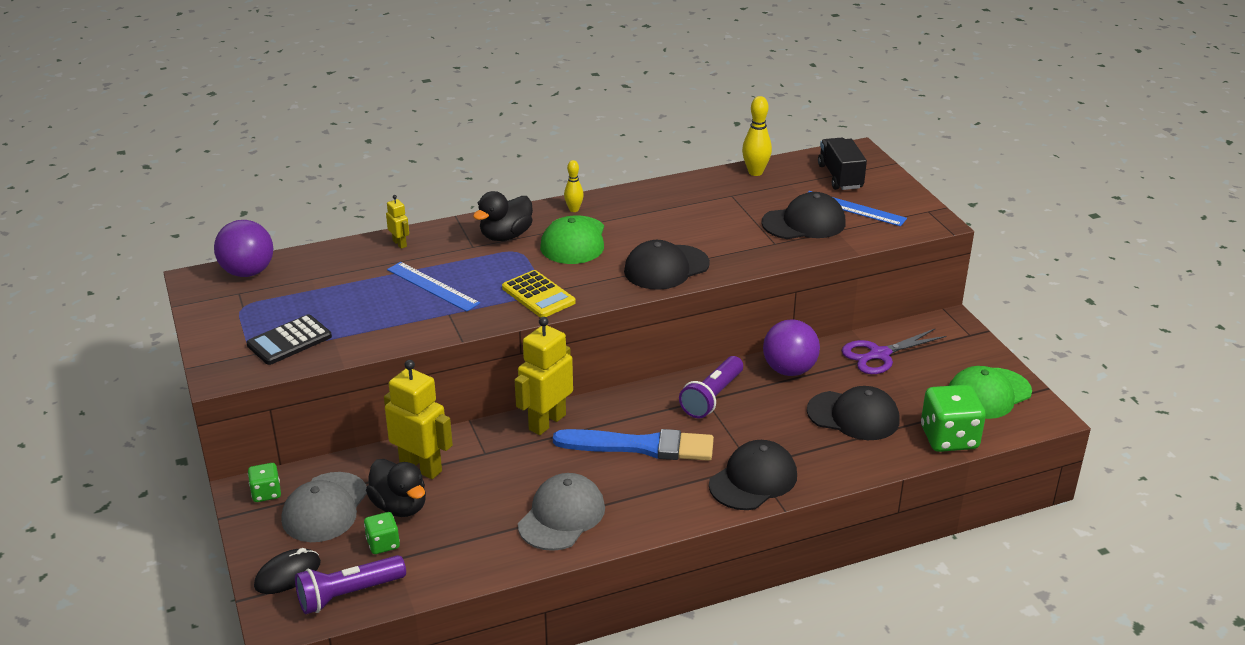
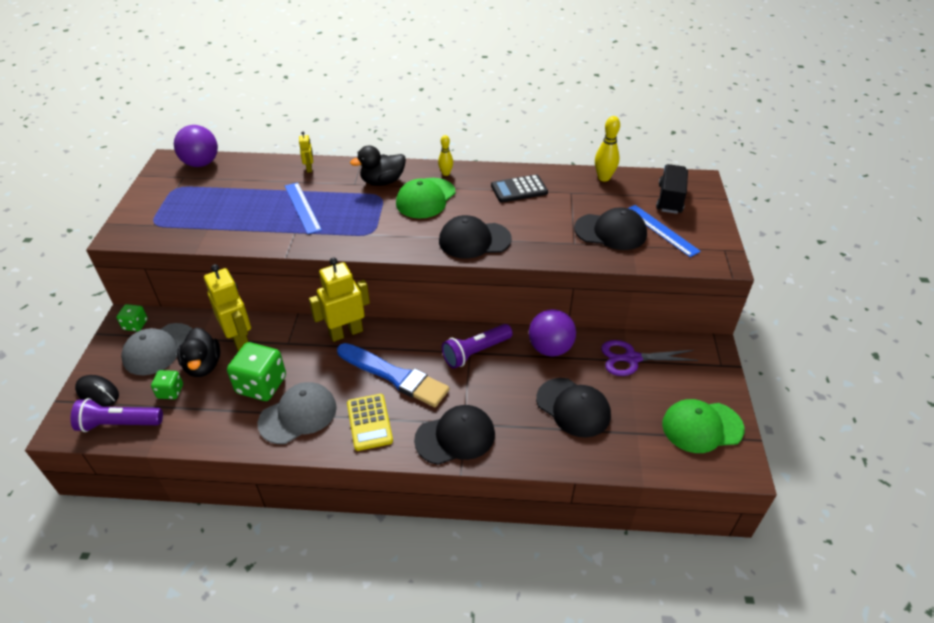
camera: 25 degrees right, 10 degrees up
(287, 574) = (98, 392): black mouse -> black mouse turned 45 degrees clockwise
(289, 341) = (180, 222): black calculator -> black calculator (519, 189)
(538, 295) = (365, 236): yellow calculator -> yellow calculator (369, 422)
(949, 438) = (639, 457): green dice -> green dice (261, 385)

